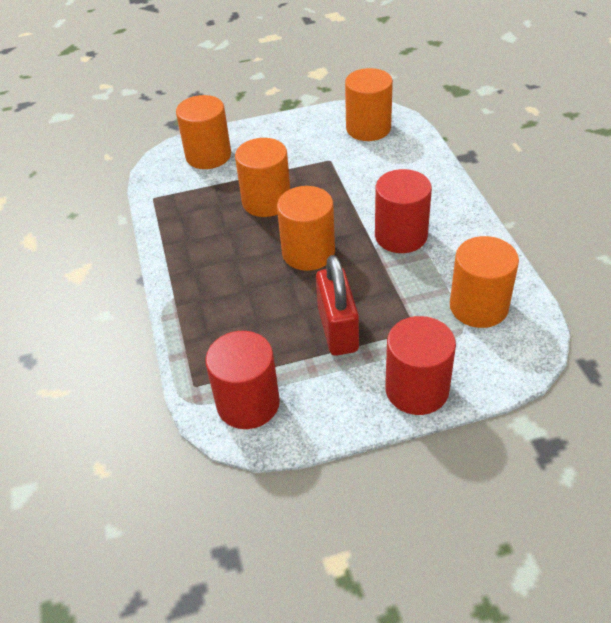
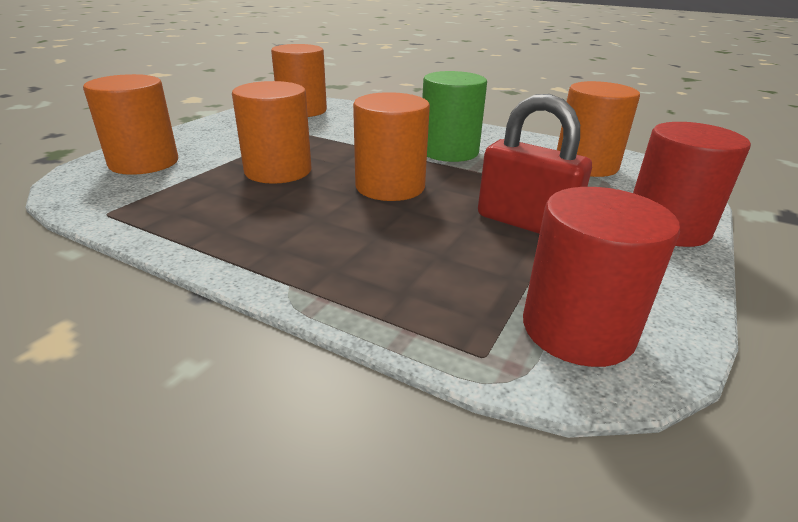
camera: 50 degrees left, 15 degrees down
(401, 236) = (449, 151): red cylinder -> green cylinder

